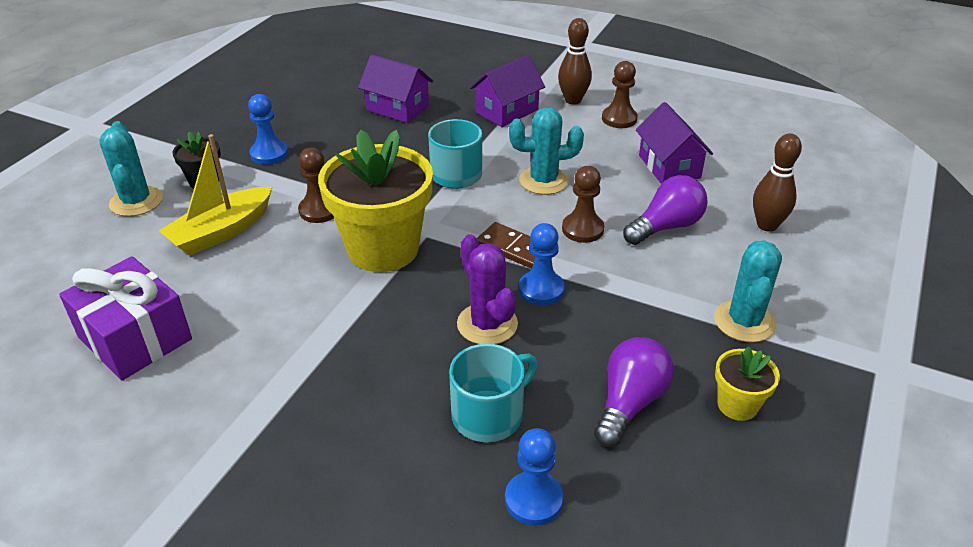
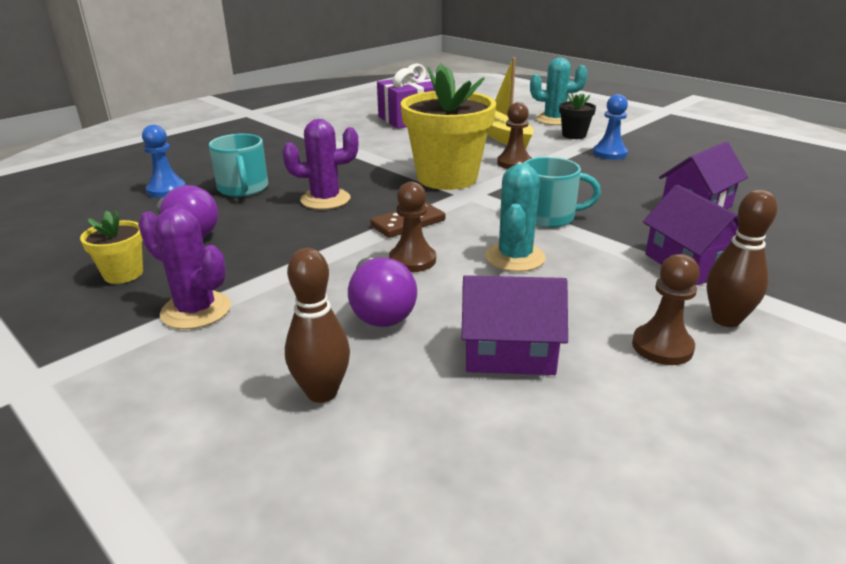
camera: 110 degrees right, 10 degrees down
(541, 289) = (343, 225): blue pawn -> none
(744, 321) = (196, 310): turquoise cactus -> purple cactus

